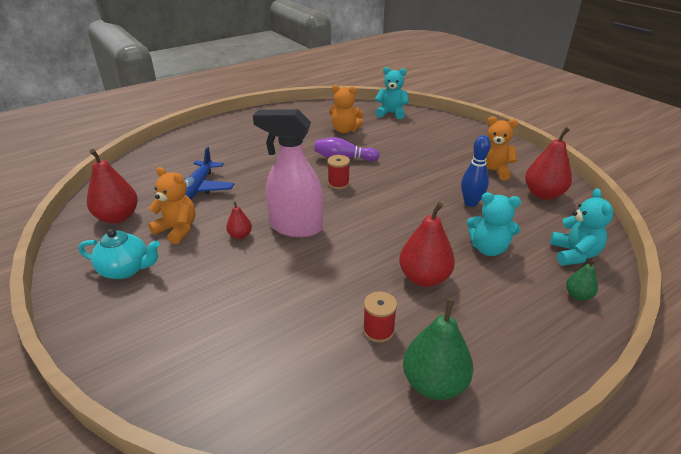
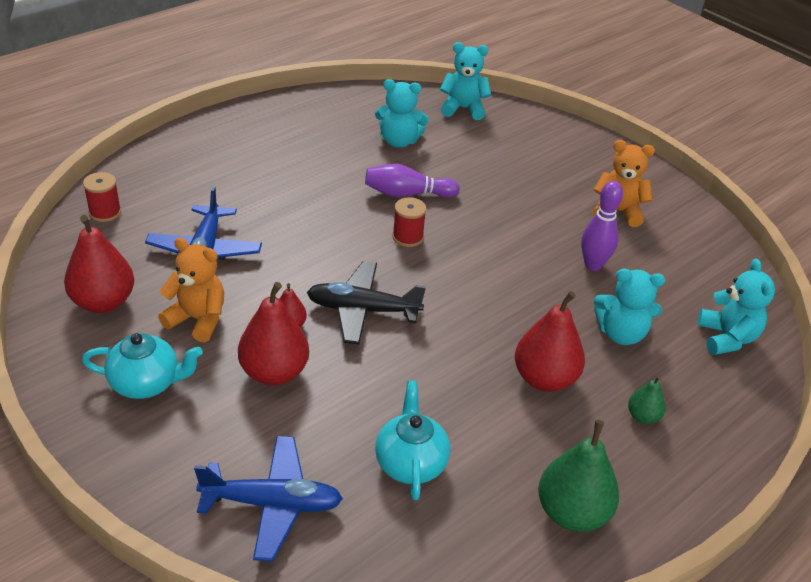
camera: 10 degrees left, 5 degrees up
(187, 361) = (272, 504): none -> blue plane
(295, 227) = (363, 310): pink spray bottle -> black plane
(306, 335) = (410, 463): none -> turquoise teapot
(345, 130) = (399, 141): orange teddy bear -> turquoise teddy bear
(378, 330) = (498, 452): red spool -> red spool (105, 212)
(470, 203) = (593, 265): blue bowling pin -> purple bowling pin
(543, 194) = (687, 248): red pear -> red pear (274, 372)
(578, 295) = (731, 394): green pear -> green pear (643, 416)

